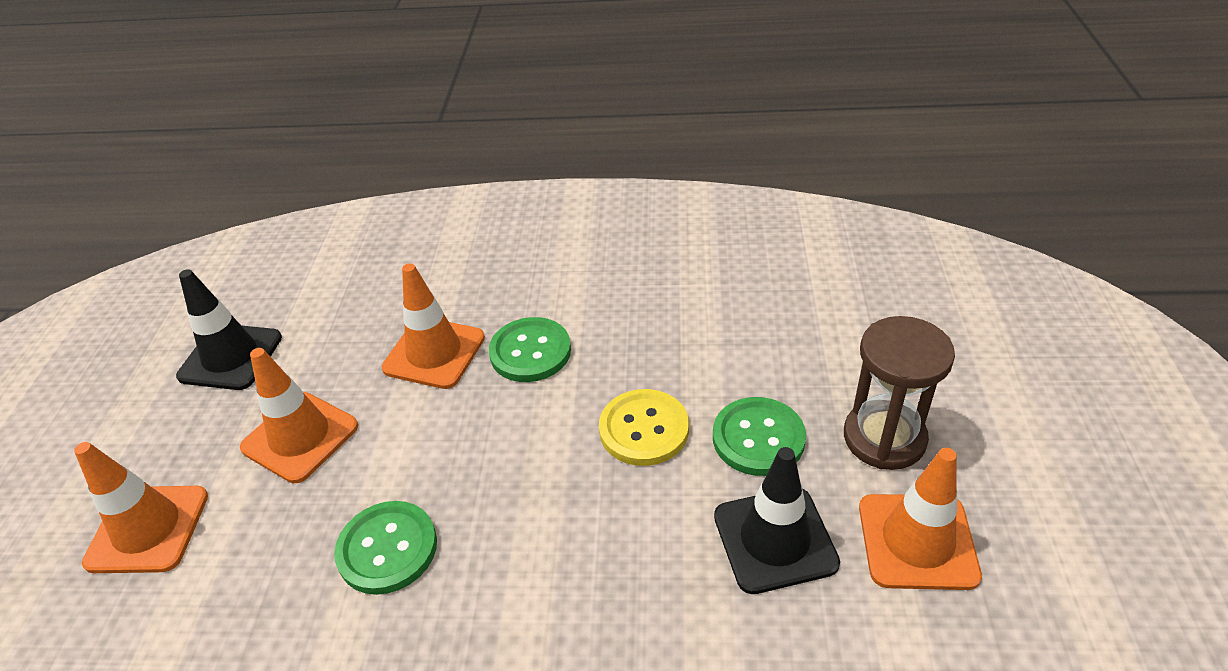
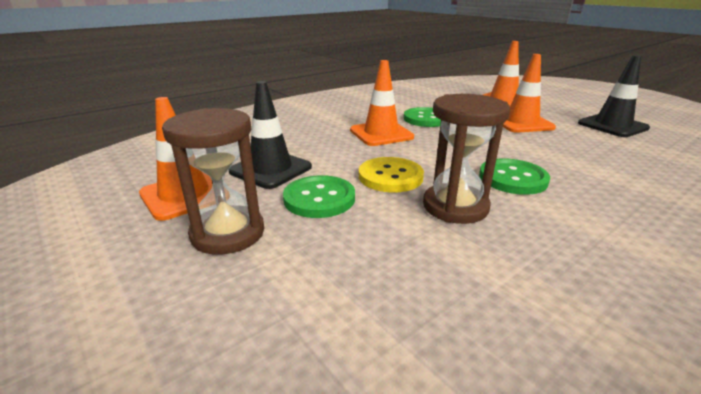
camera: 135 degrees right, 15 degrees down
(434, 353) = (551, 158): orange traffic cone -> orange traffic cone (381, 134)
(642, 352) = (455, 207): none -> brown hourglass

